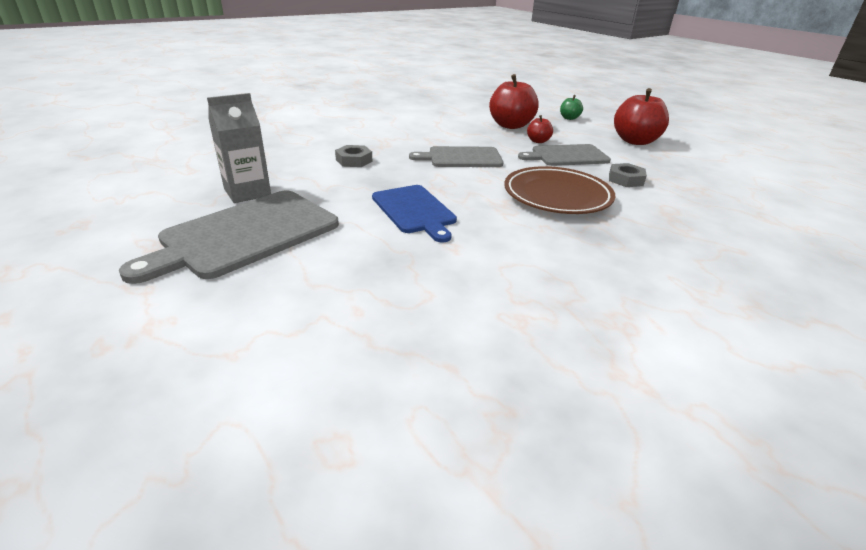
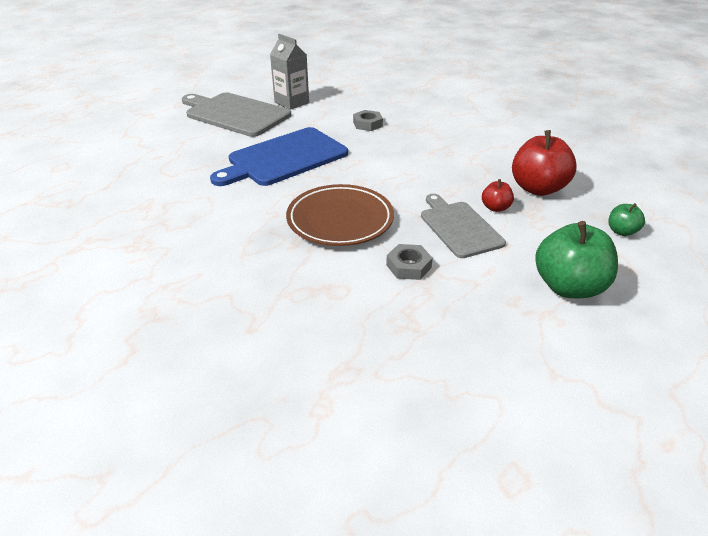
camera: 80 degrees right, 5 degrees up
(415, 211) = (284, 158): blue cutting board -> blue cutting board, size x1.55
(461, 158) = (407, 167): grey cutting board -> none
(635, 141) = (568, 287): red apple -> green apple

